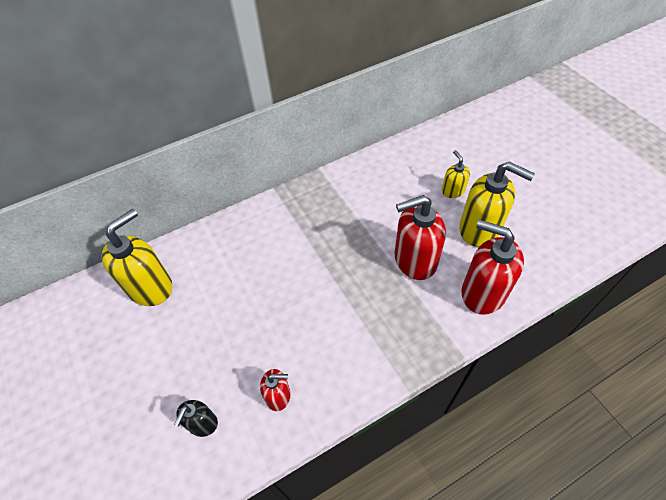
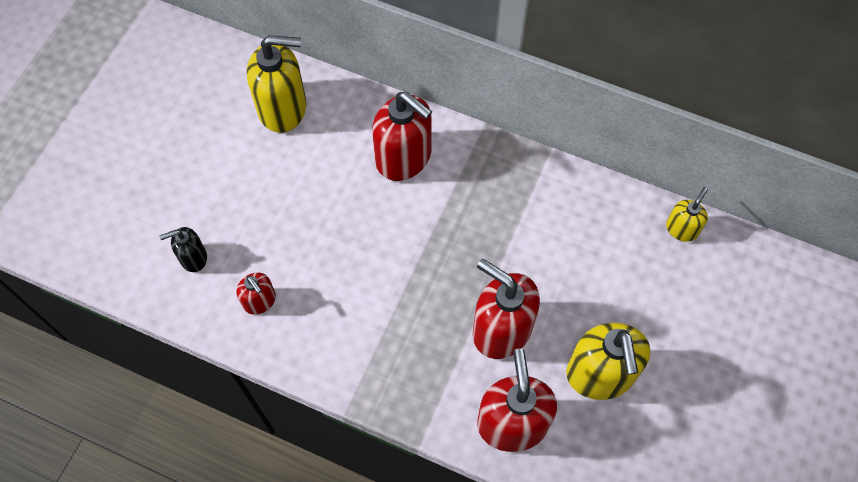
camera: 50 degrees right, 10 degrees up
(255, 240) = (404, 157): none -> red soap dispenser
(452, 191) = (636, 313): yellow soap dispenser -> yellow soap dispenser (682, 229)

